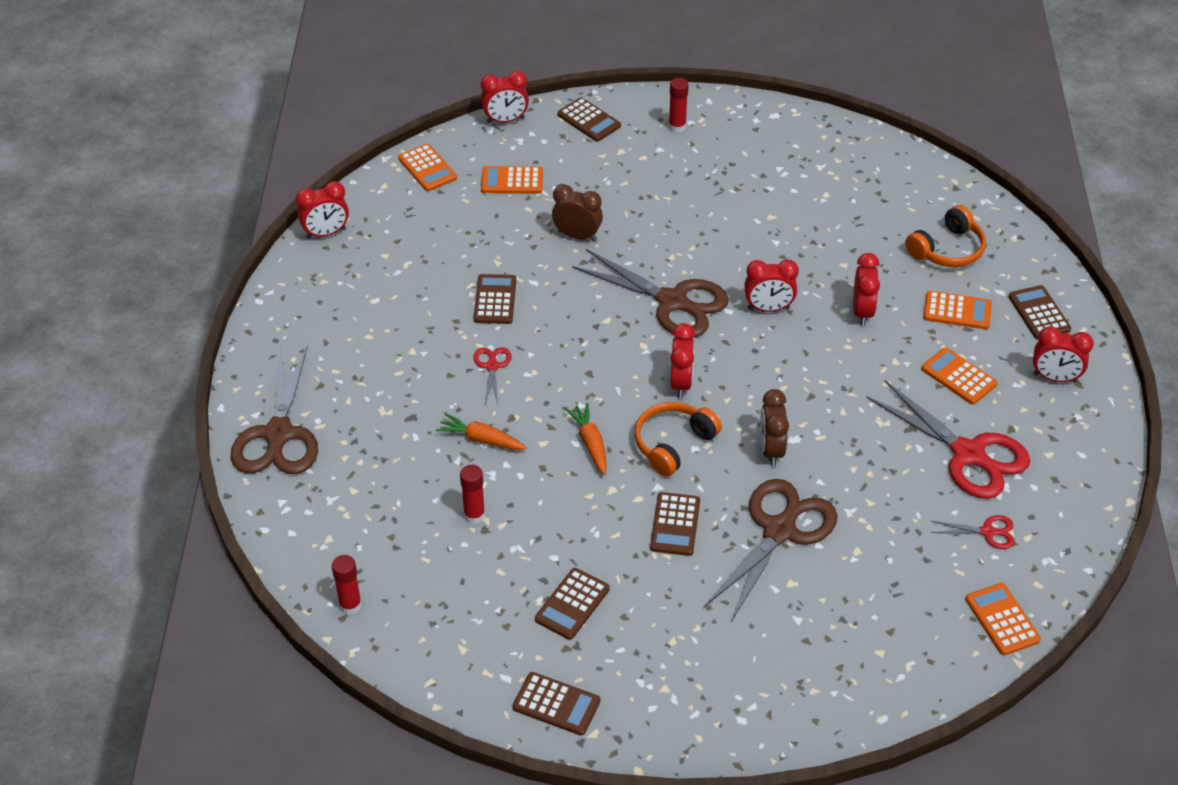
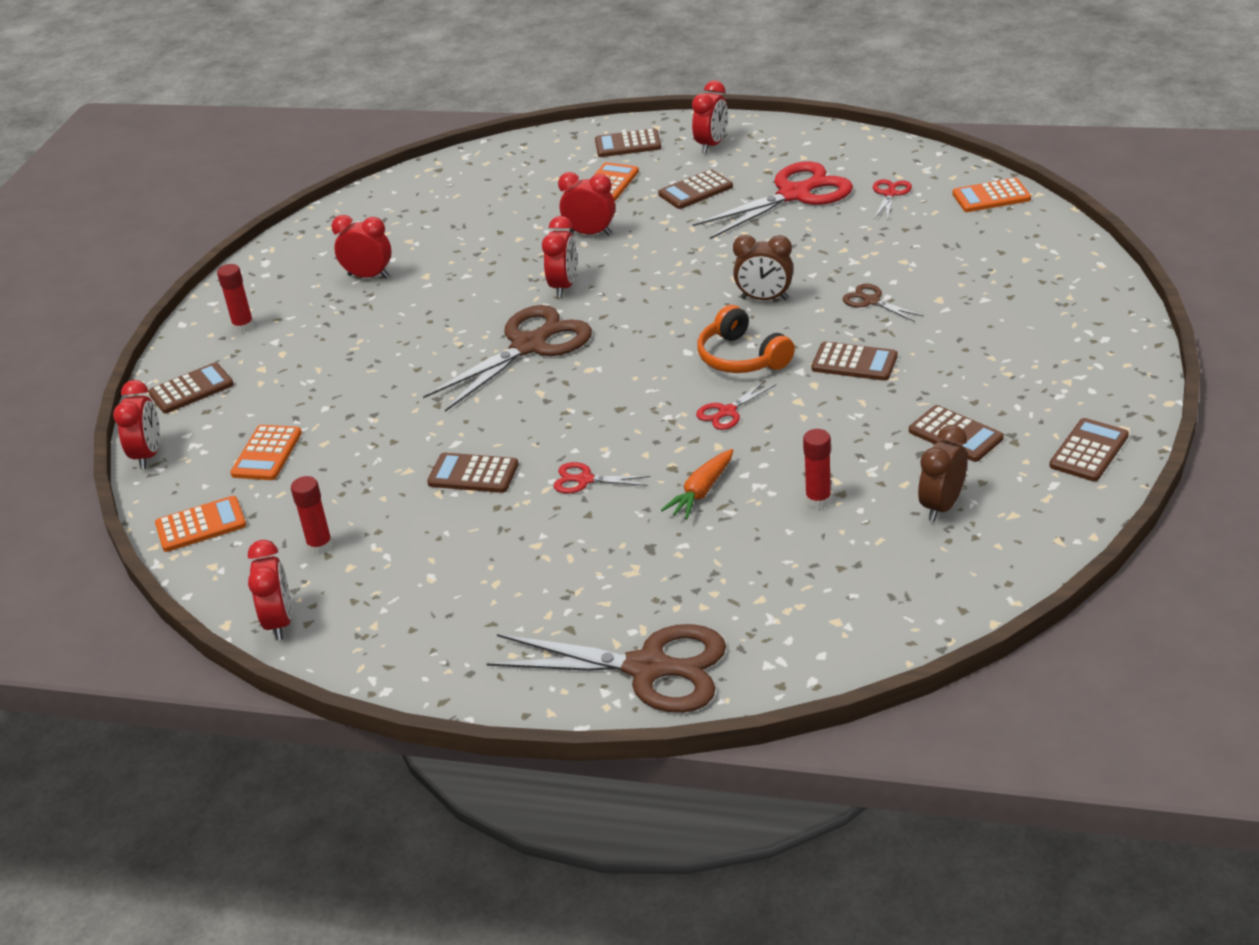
camera: 75 degrees left, 10 degrees down
(350, 605) = (944, 603): red glue stick -> red glue stick (320, 546)
(577, 236) = (391, 407): brown clock -> brown clock (941, 506)
(590, 443) = (727, 412): orange carrot -> red scissors
(681, 383) = (655, 347): red clock -> red clock (368, 276)
(780, 530) = (871, 301): brown scissors -> brown scissors, size x0.46
(947, 249) = (523, 181): orange headphones -> none
(958, 377) = (695, 191): orange calculator -> brown calculator

